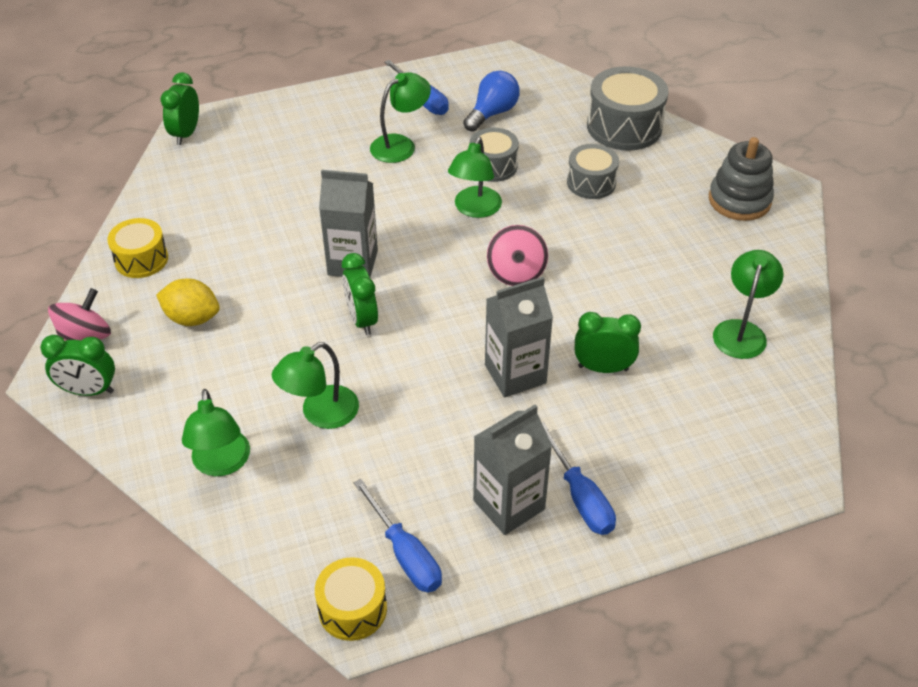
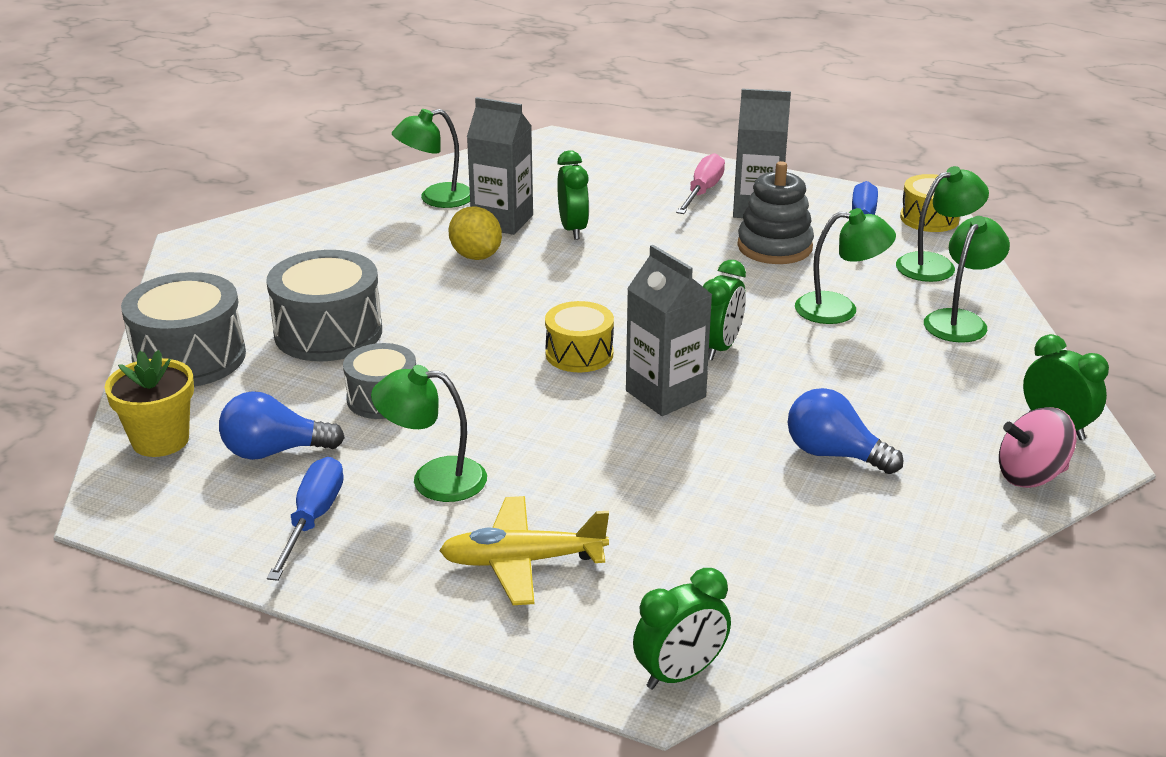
camera: 135 degrees left, 15 degrees down
(141, 259) = (901, 524): yellow drum -> yellow drum (579, 354)
(192, 318) = (892, 433): yellow lemon -> yellow lemon (476, 256)
(214, 282) = (834, 454): none -> blue light bulb
(307, 136) = (522, 561): none -> yellow plane
(475, 209) = (474, 372): green lamp -> green lamp (935, 265)
(515, 374) = (644, 257): grey carton -> grey carton (502, 221)
(516, 273) = (529, 309): pink spinning top -> none
(549, 88) = (160, 440): none -> yellow flower pot
(580, 496) = (702, 191): blue screwdriver -> pink screwdriver
(591, 183) = (328, 332): grey drum -> grey drum, size x1.61
(603, 368) = (573, 229): green clock -> green clock turned 150 degrees counterclockwise
(739, 200) = (248, 255): grey stacking toy -> grey stacking toy (774, 247)

